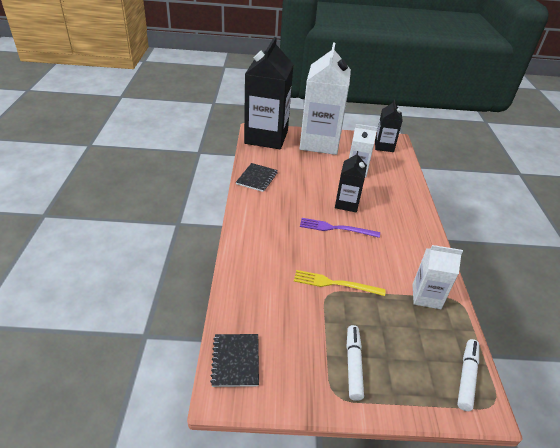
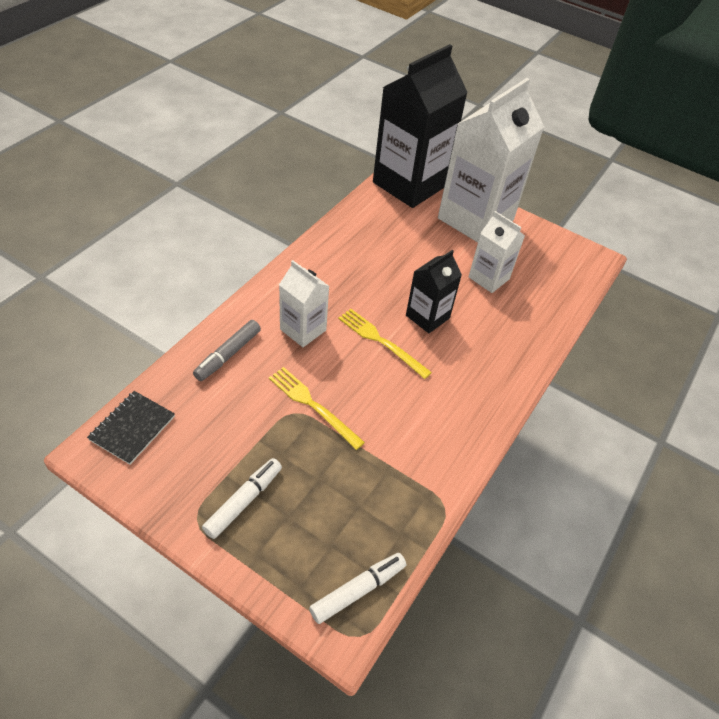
camera: 30 degrees right, 10 degrees up
(254, 280) = (228, 355): none -> grey marker
(257, 178) = (345, 235): black notebook -> none
(336, 228) = (381, 341): purple fork -> yellow fork
(384, 146) = (566, 260): black carton -> none
(426, 296) = (409, 478): white carton -> white carton (303, 330)

